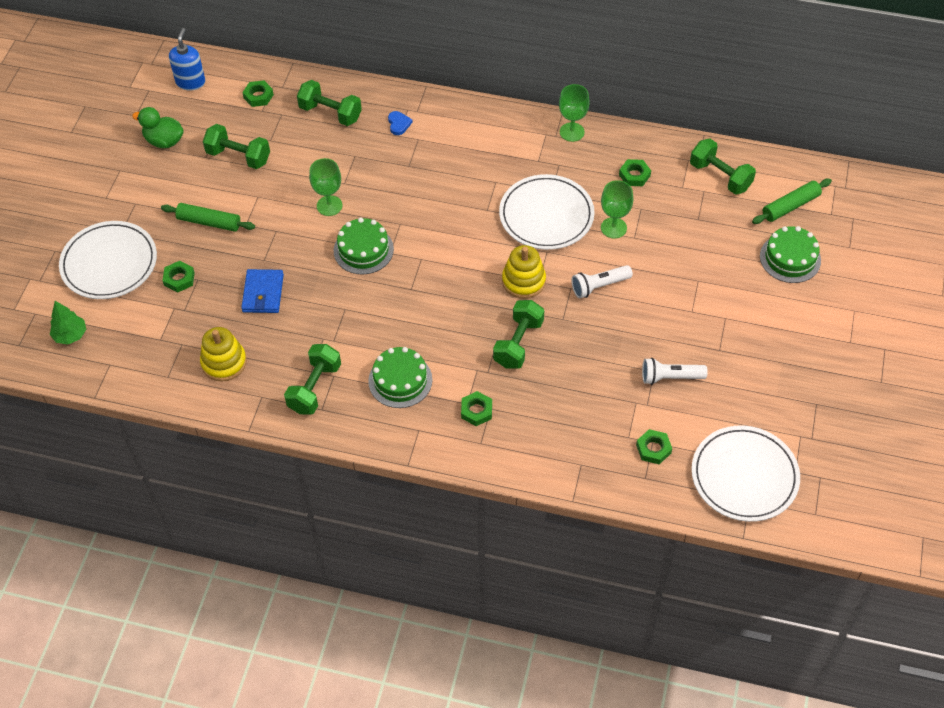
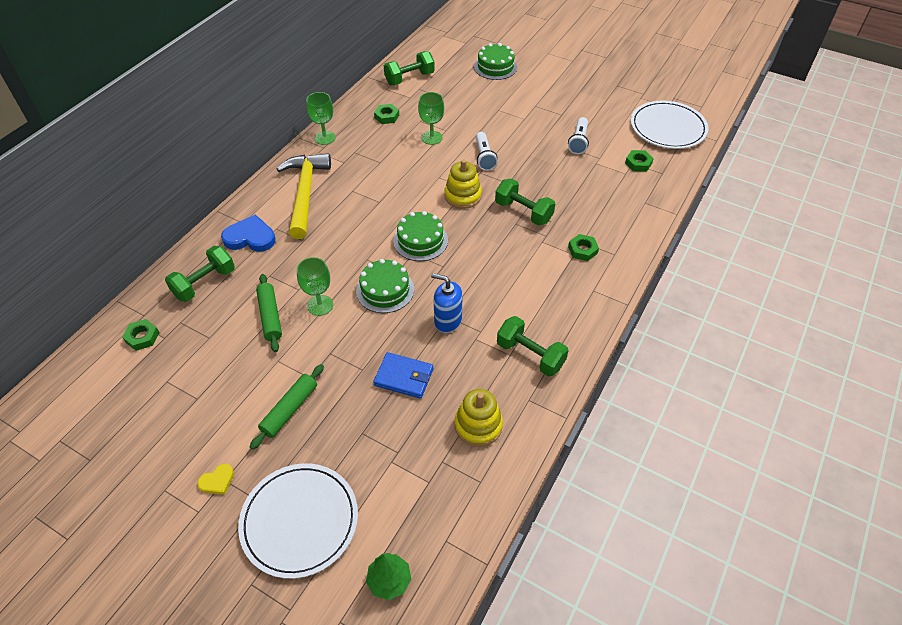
camera: 75 degrees left, 5 degrees down
(133, 199) = (217, 481): none -> yellow heart
(164, 141) = (149, 435): green duck -> none
(179, 279) = (354, 450): green nut -> none
(190, 82) = (77, 395): blue soap dispenser -> blue soap dispenser (447, 321)
(238, 156) = (214, 368): green dumbbell -> none
(399, 124) = (250, 237): blue heart -> blue heart, size x1.89
(400, 380) = (539, 292): green cake -> green cake (420, 240)
(476, 144) = (305, 193): none -> yellow hammer
(546, 215) = (402, 169): white plate -> none
(790, 206) = (451, 56): green rolling pin -> green rolling pin (270, 316)

